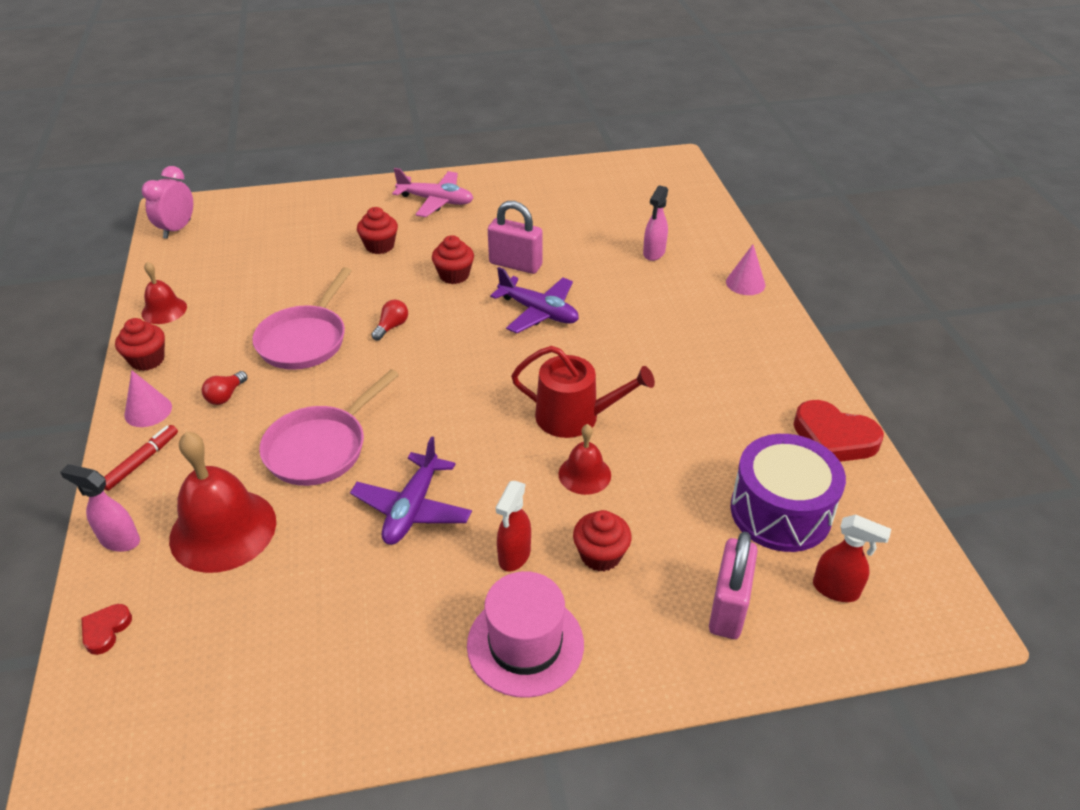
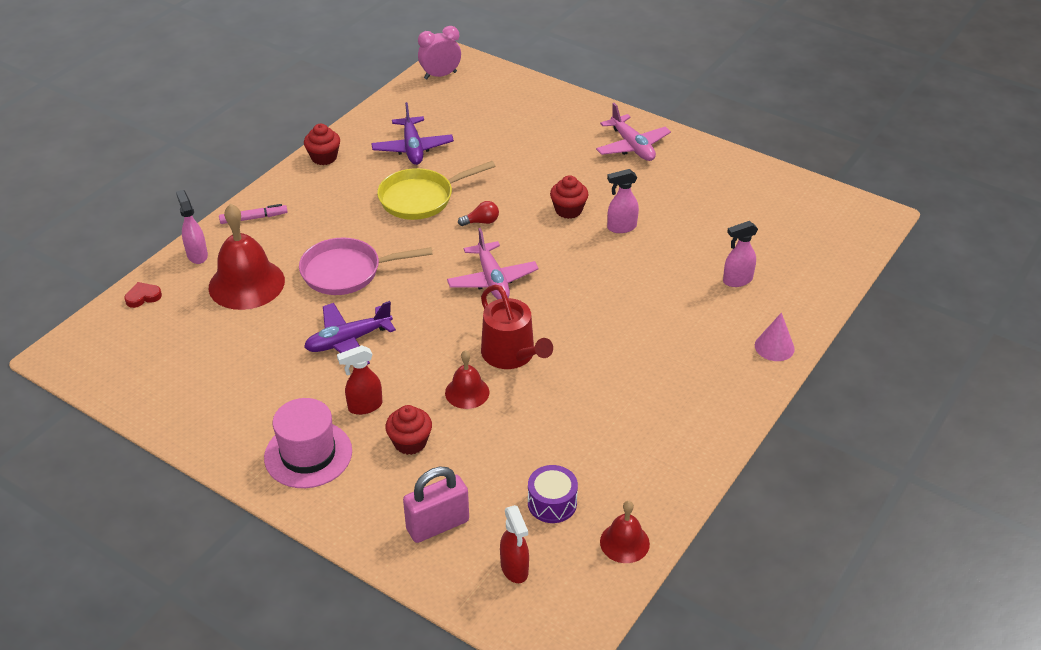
camera: 45 degrees right, 0 degrees up
(141, 461) = (253, 218): red marker -> pink marker
(148, 411) = (289, 190): pink cone -> none
(164, 310) = (368, 129): red bell -> red bell (624, 542)
(225, 396) = (337, 206): red light bulb -> none
(305, 340) = (421, 198): pink pan -> yellow pan
(379, 246) = (548, 159): red cupcake -> none
(470, 368) = (492, 280): none -> pink plane
(515, 264) = (621, 227): pink padlock -> pink spray bottle
(538, 312) = (588, 271): purple plane -> purple plane (412, 148)
(780, 511) = (552, 503): purple drum -> purple drum, size x0.56
(833, 438) = (662, 490): red heart -> none

